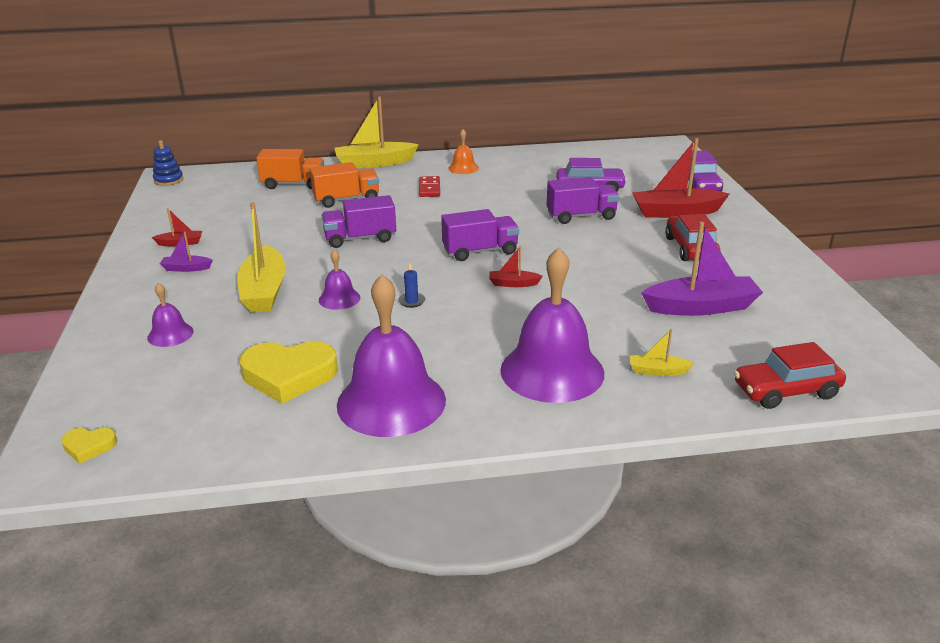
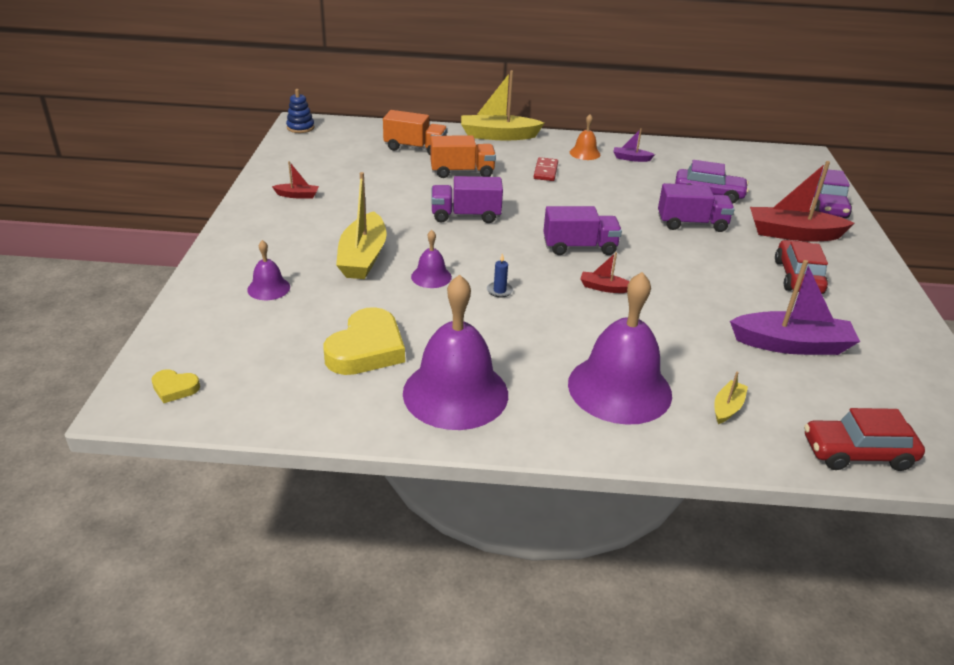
camera: 10 degrees right, 5 degrees up
(186, 268) = (297, 222): purple boat -> purple boat (631, 158)
(289, 375) = (366, 349): yellow heart -> yellow heart turned 75 degrees counterclockwise
(658, 371) = (727, 407): yellow boat -> yellow boat turned 105 degrees clockwise

